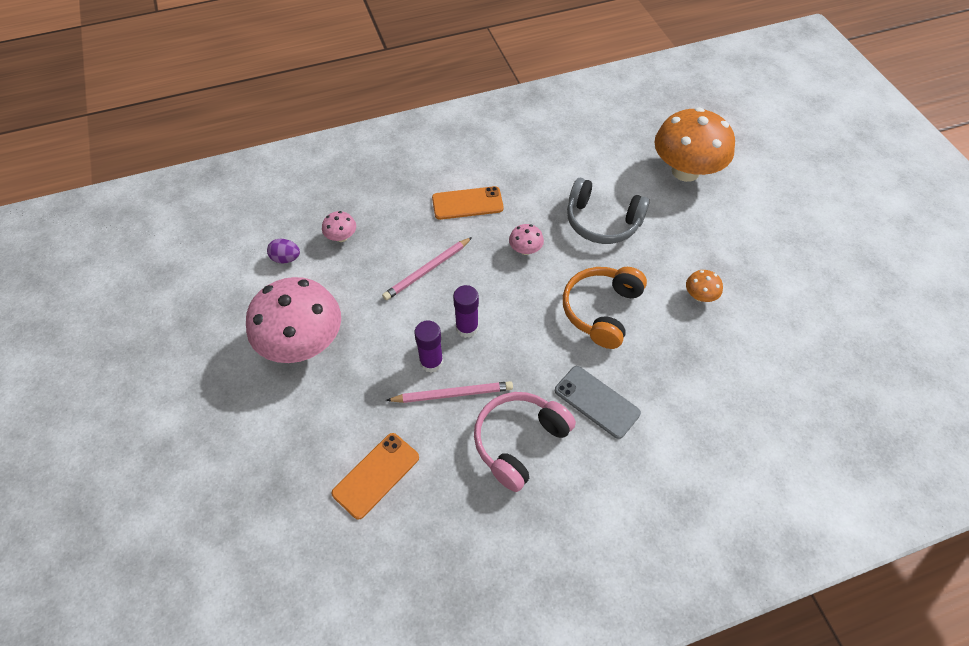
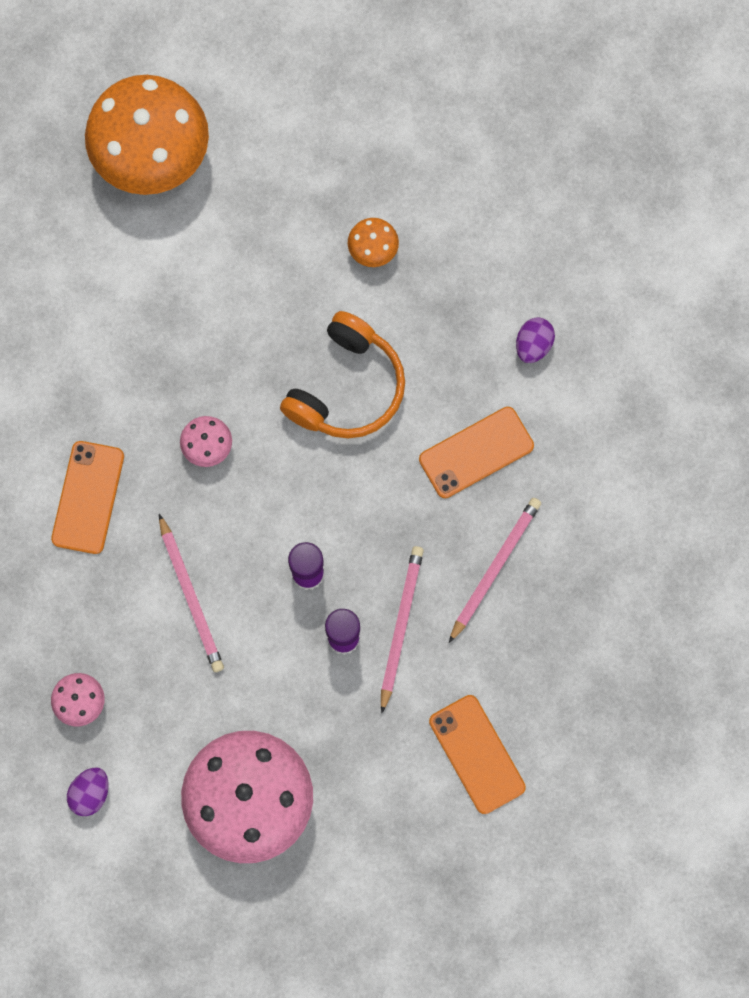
camera: 70 degrees left, 20 degrees up
(519, 441) = (494, 568): pink headphones -> pink pencil
(597, 401) = (476, 452): grey phone -> orange phone
(601, 310) = (347, 387): orange headphones -> orange headphones turned 105 degrees counterclockwise
(602, 222) = (199, 319): grey headphones -> none
(693, 413) = (533, 345): none -> purple egg

